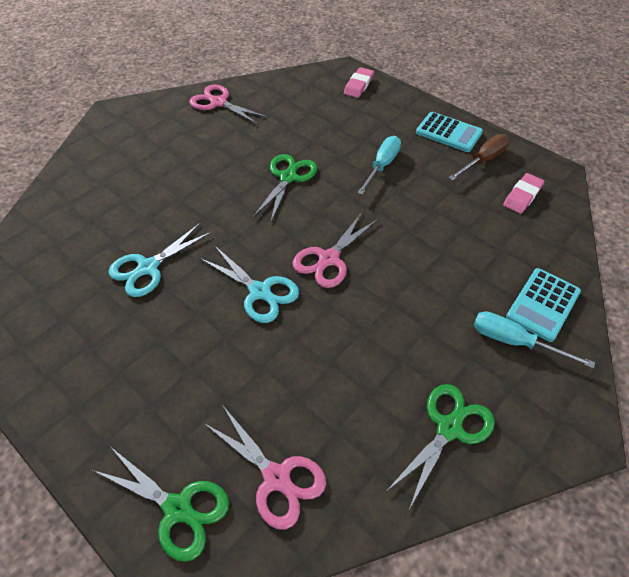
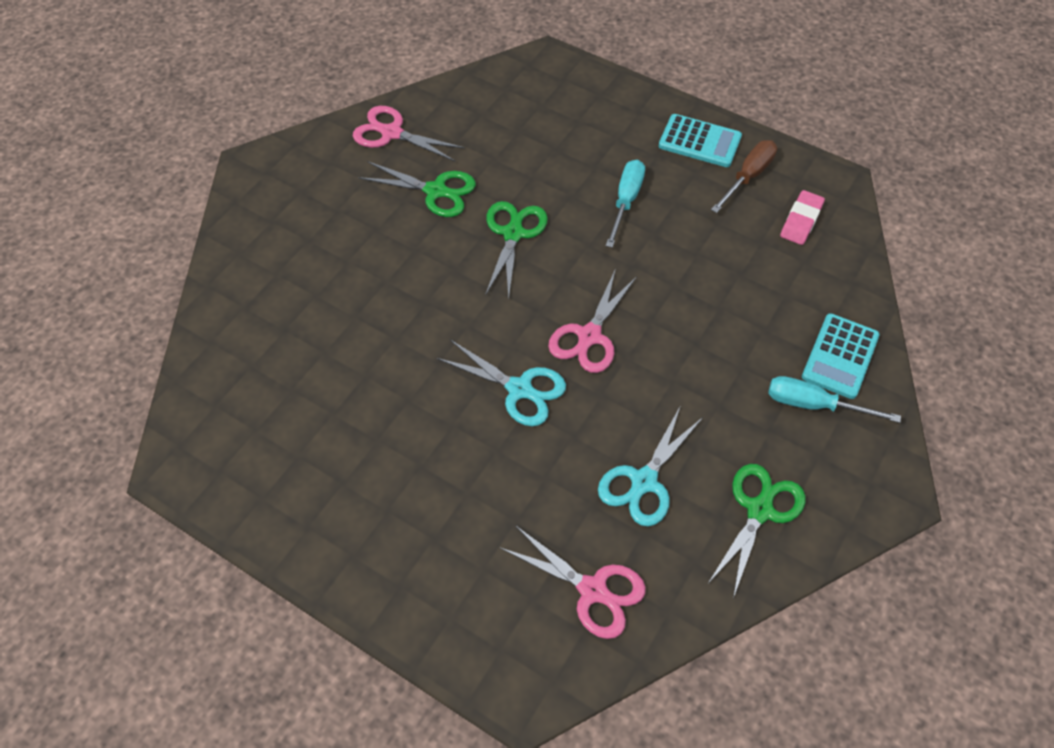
camera: 10 degrees left, 5 degrees up
(148, 267) = (377, 379): turquoise scissors -> turquoise scissors (644, 481)
(178, 508) = (499, 637): green scissors -> green scissors (435, 191)
(358, 85) = (571, 82): pink eraser -> none

